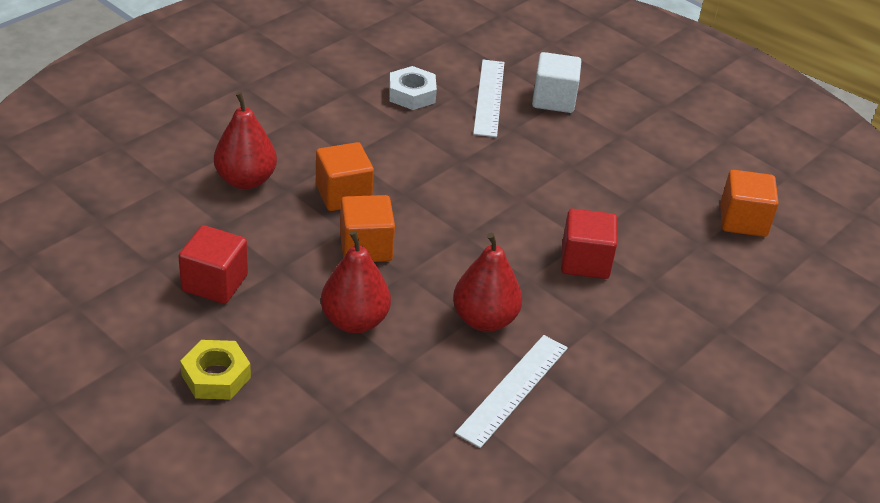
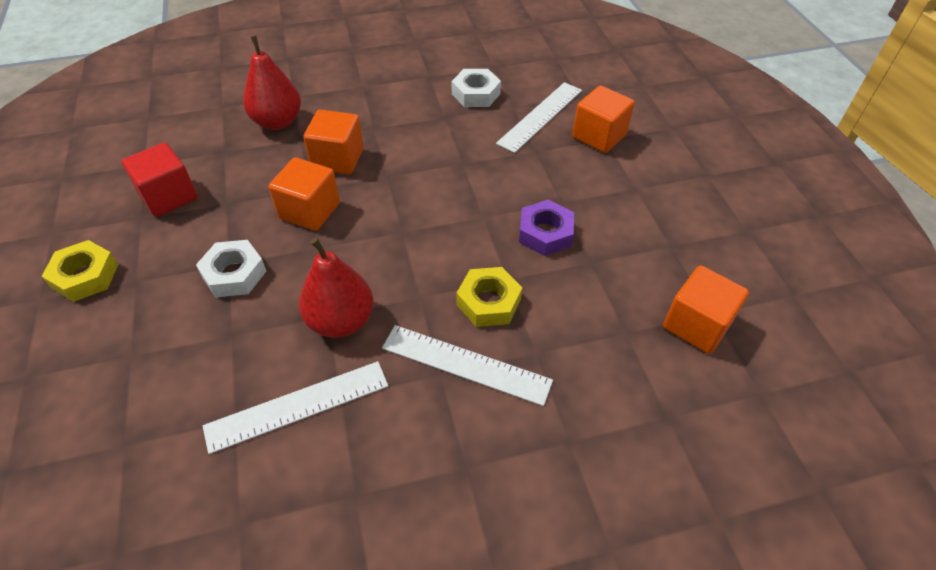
camera: 35 degrees right, 10 degrees up
(355, 321) = (234, 274): red pear -> white nut
(553, 99) = (599, 136): white cube -> orange cube
(581, 194) = (545, 233): none -> purple nut
(585, 261) = (488, 302): red cube -> yellow nut
(609, 311) = (466, 364): none -> white ruler

